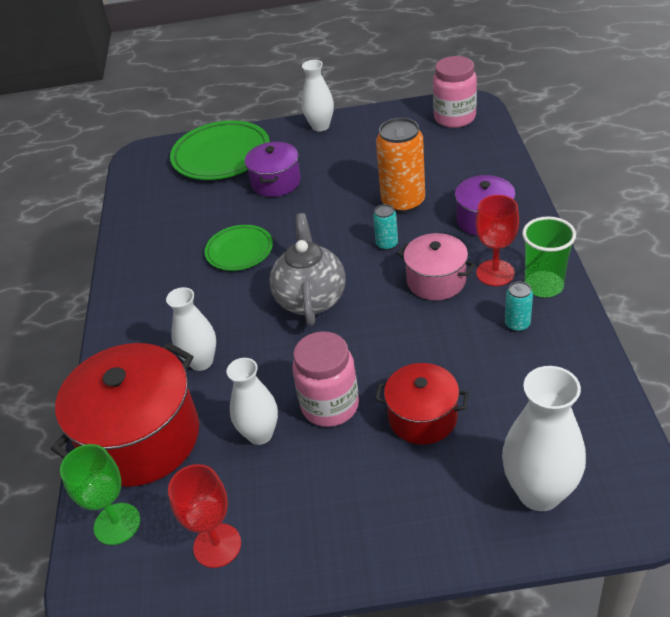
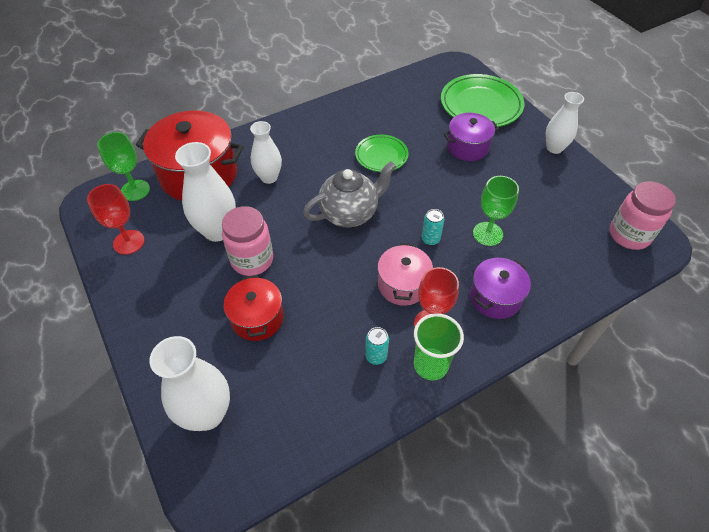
camera: 60 degrees right, 10 degrees up
(260, 434) = (217, 231): white vase -> white vase, size x1.51
(403, 202) = (487, 234): orange can -> green goblet

